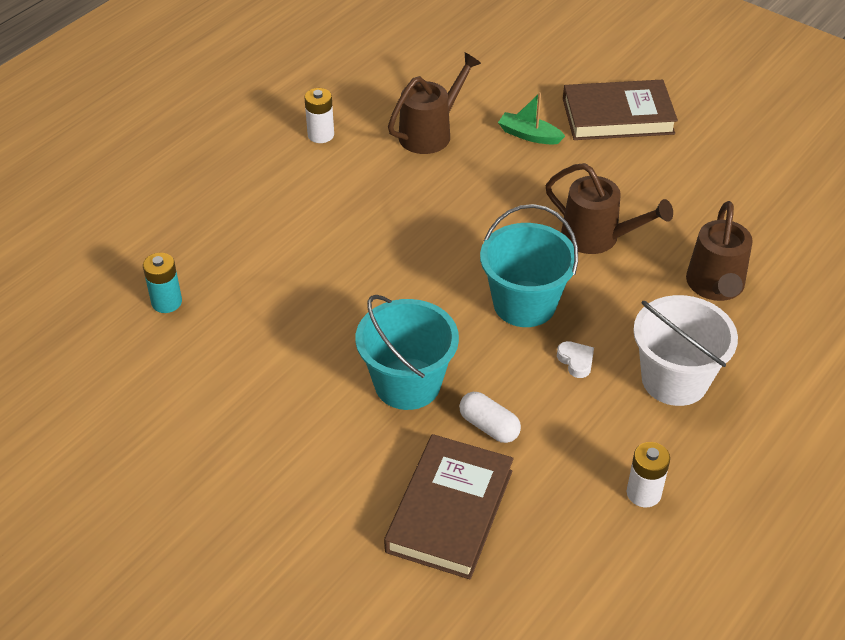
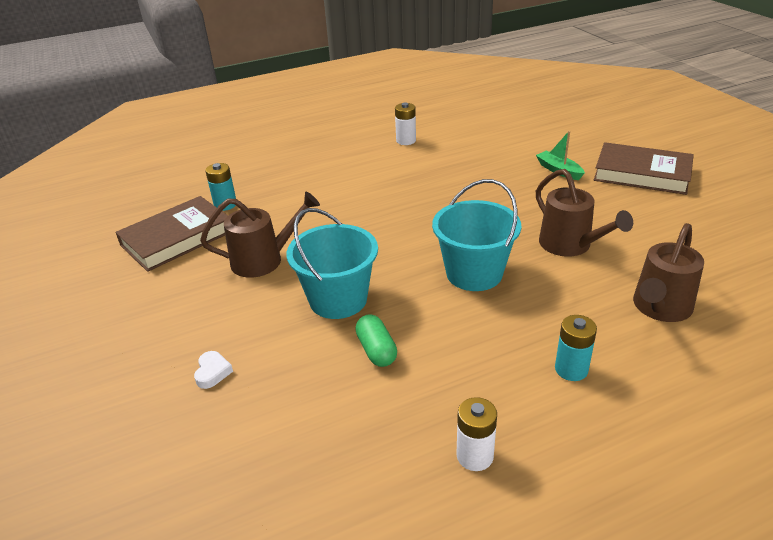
camera: 30 degrees right, 10 degrees down
(430, 133) = (483, 154): brown watering can -> brown watering can (264, 260)
(449, 511) = (292, 402): brown book -> brown book (177, 238)
(489, 426) = (376, 350): white capsule -> green capsule
(576, 361) = (488, 326): white heart -> white heart (212, 372)
(674, 380) = (571, 369): white bucket -> turquoise battery

